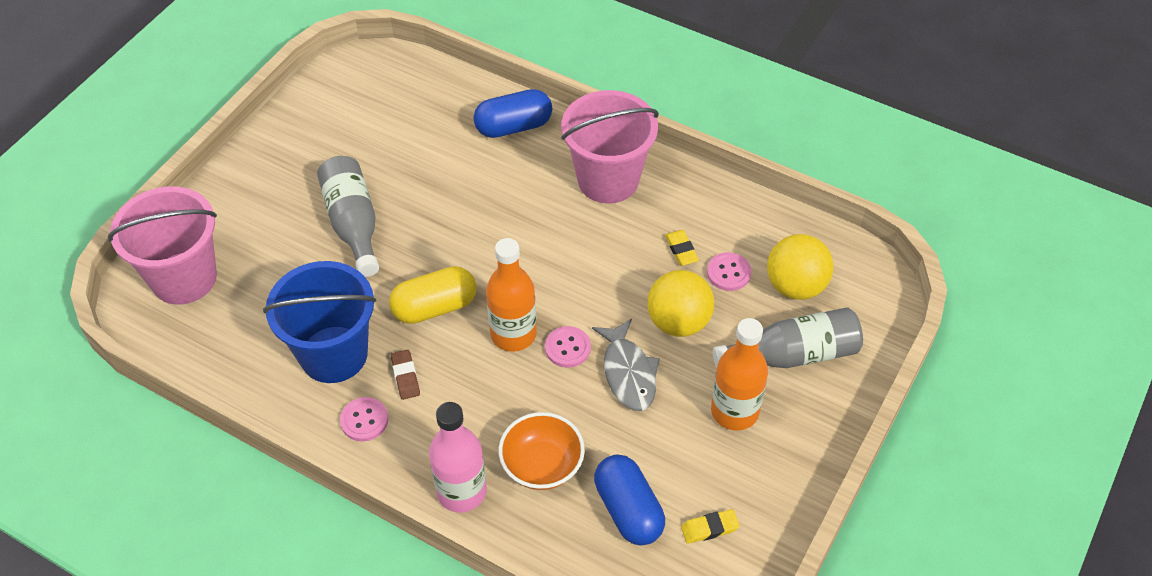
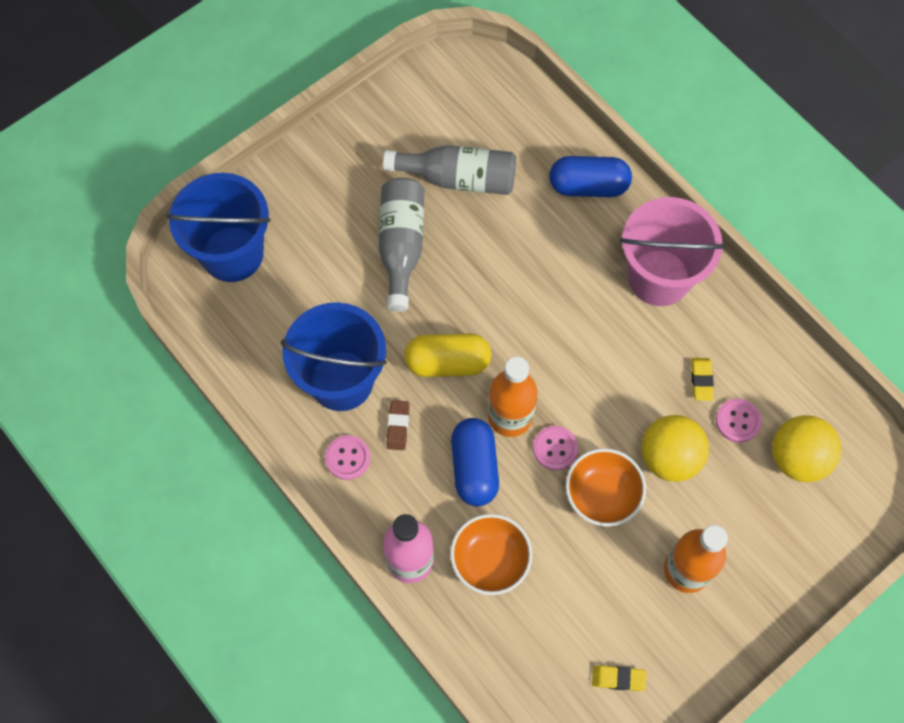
camera: 20 degrees right, 15 degrees up
(184, 278) = (232, 254): pink bucket -> blue bucket
(628, 373) = (602, 495): grey fish -> orange bowl
(628, 510) = (552, 633): blue capsule -> blue capsule (474, 467)
(793, 355) = (765, 531): grey bottle -> grey bottle (458, 178)

